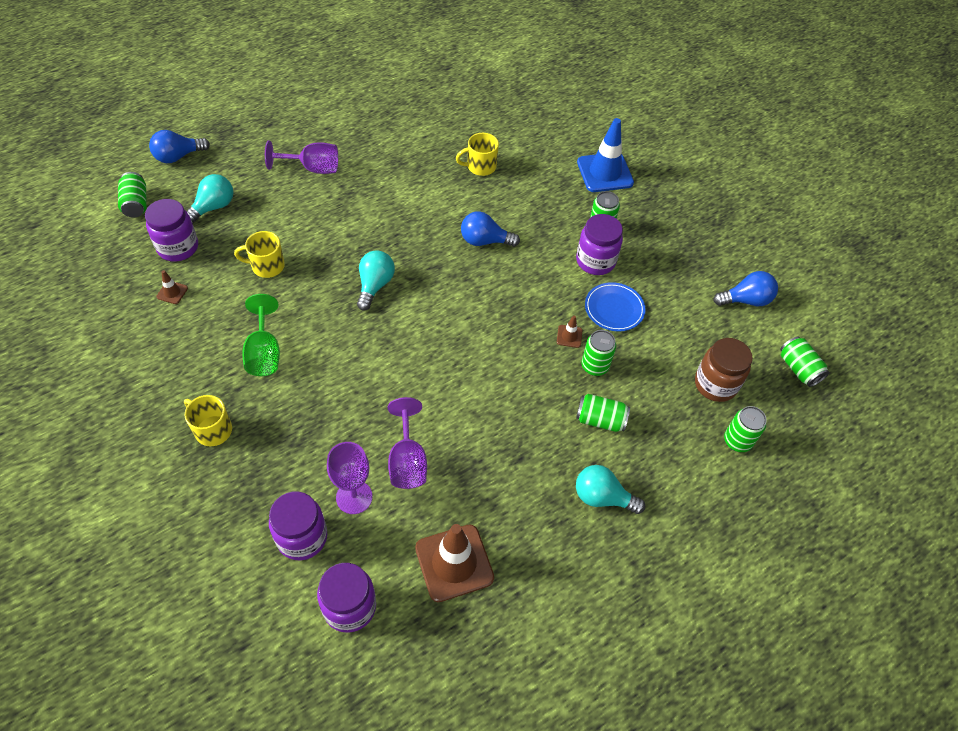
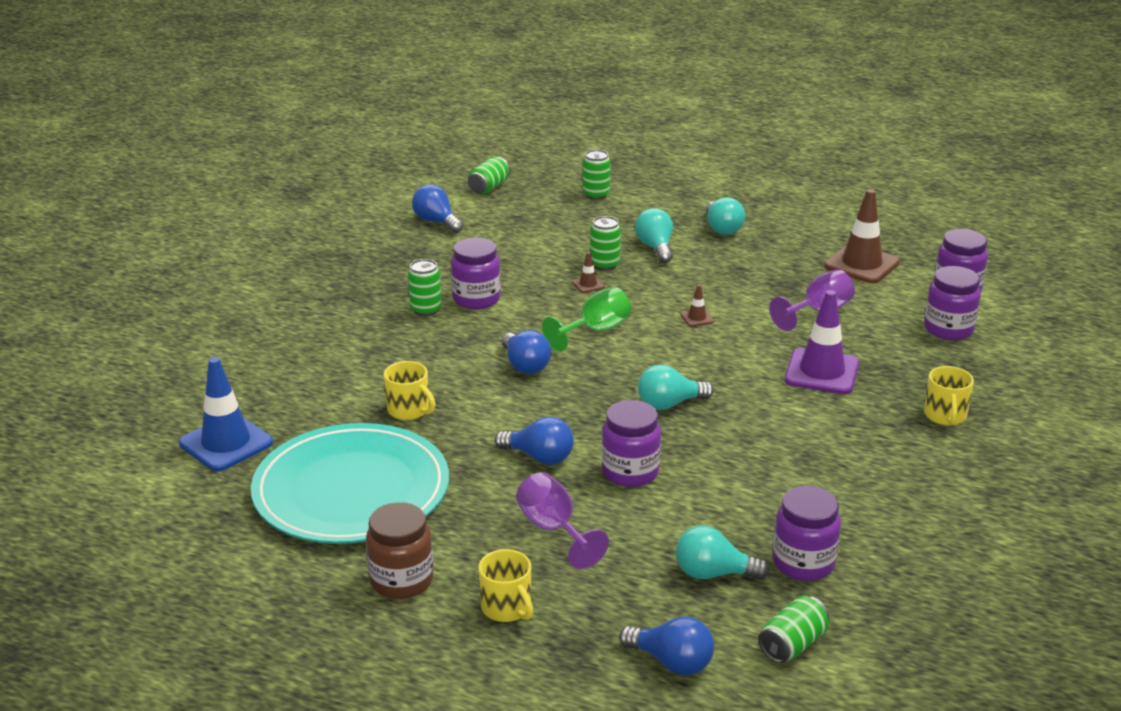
camera: 120 degrees left, 25 degrees down
(172, 292) = (860, 529): brown traffic cone -> brown traffic cone (697, 318)
(264, 352) = (835, 429): green goblet -> green goblet (595, 331)
(267, 266) = (739, 484): yellow mug -> yellow mug (507, 608)
(327, 225) = (630, 472): none -> purple jar
(330, 397) = (822, 372): none -> purple traffic cone
(354, 497) = (884, 322): purple goblet -> none
(380, 196) = (539, 457): none -> blue light bulb
(423, 114) = (351, 490): none -> turquoise plate
(600, 420) = (655, 248): green can -> turquoise light bulb
(605, 172) = (332, 332): blue traffic cone -> blue traffic cone (226, 443)
(614, 308) = (526, 274): blue plate -> none
(715, 384) = (551, 213): brown jar -> brown jar (401, 581)

